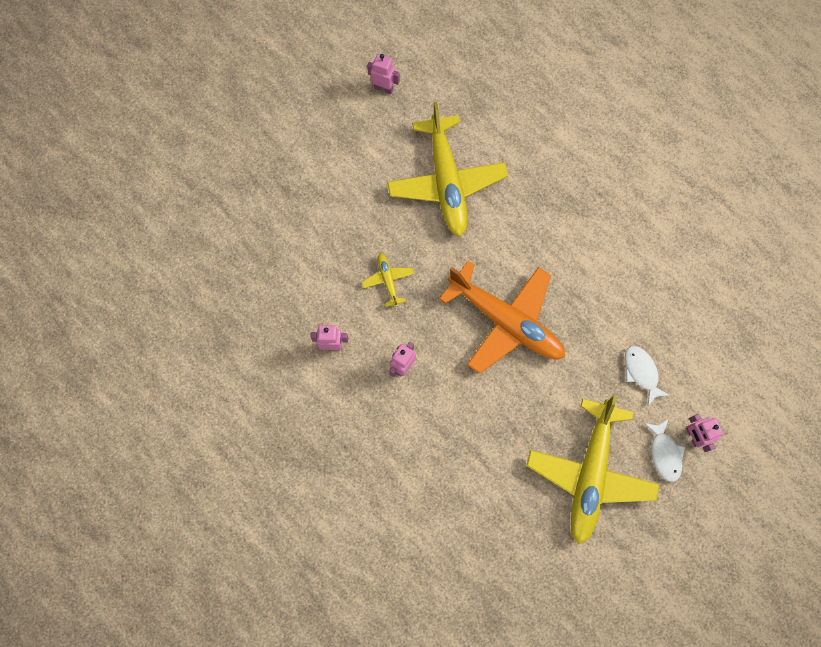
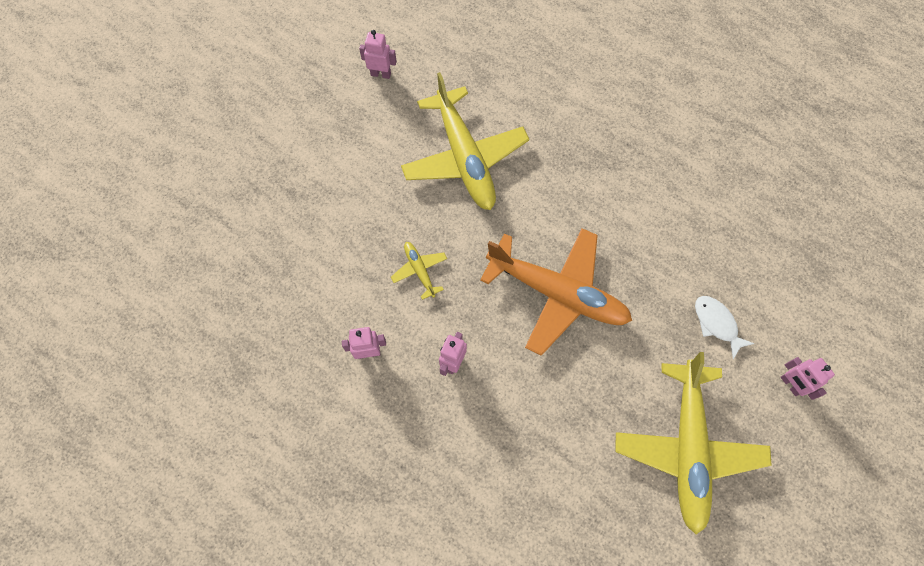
camera: 10 degrees left, 5 degrees down
(664, 453) = (764, 409): white fish -> none

